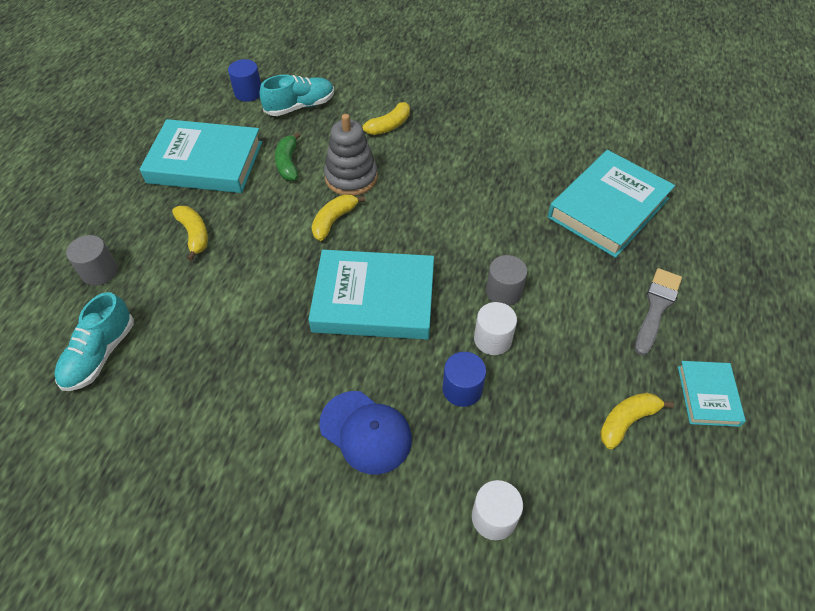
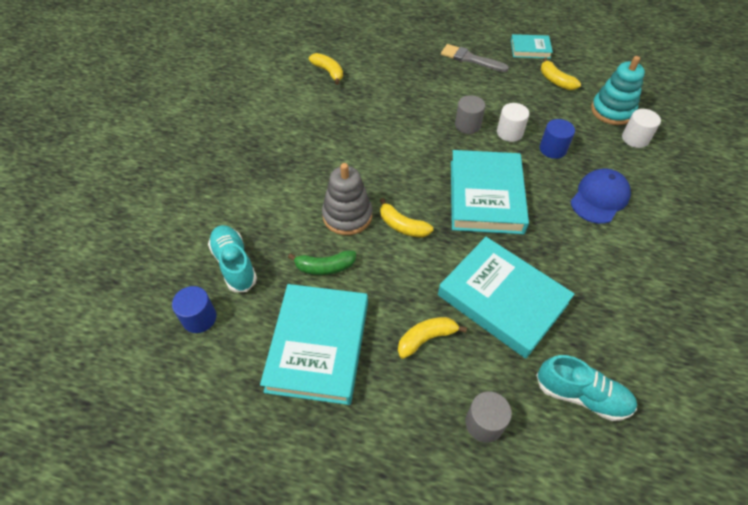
camera: 90 degrees left, 0 degrees up
(388, 126) = (277, 190): yellow banana -> yellow banana (328, 72)
(561, 497) = (612, 111): none -> turquoise stacking toy
(608, 208) = (384, 68): turquoise book -> turquoise book (502, 299)

